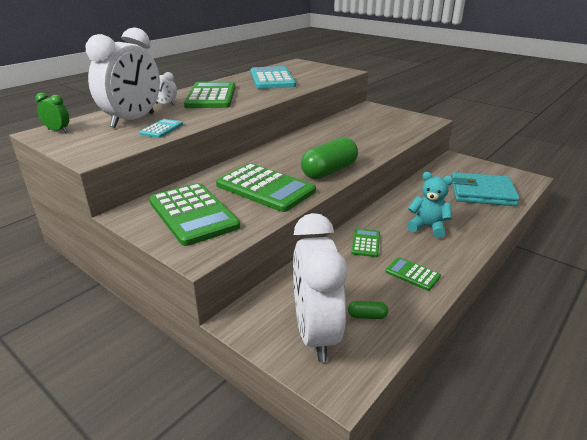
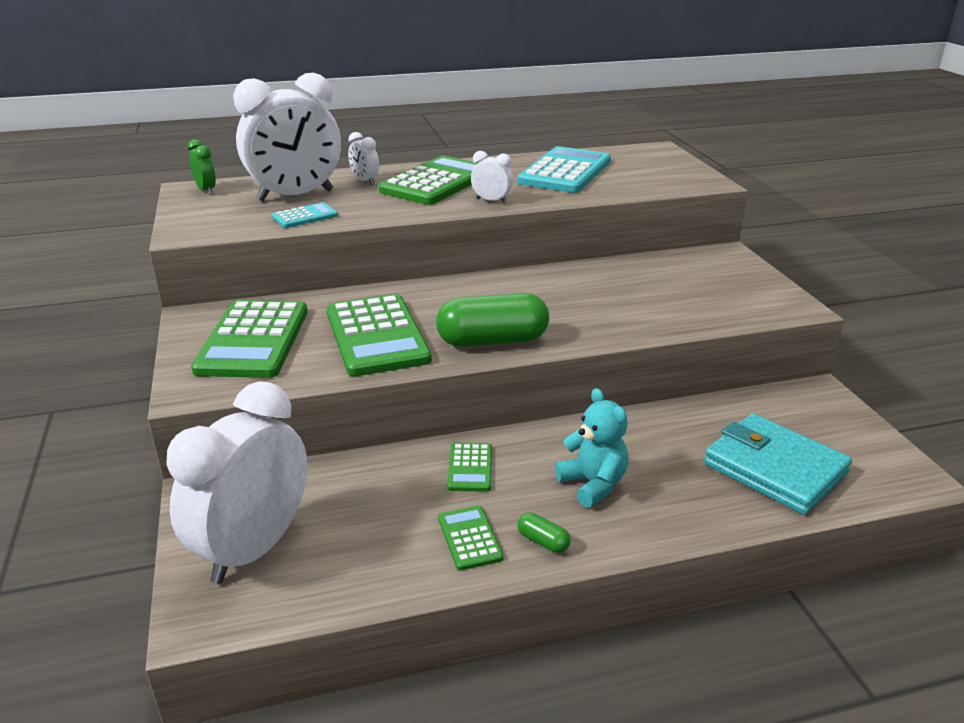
camera: 35 degrees right, 0 degrees up
(259, 98) = (491, 201): none -> white clock
(365, 243) = (470, 468): green calculator -> green calculator turned 135 degrees clockwise
(367, 316) = (336, 560): green capsule -> green capsule (543, 541)

